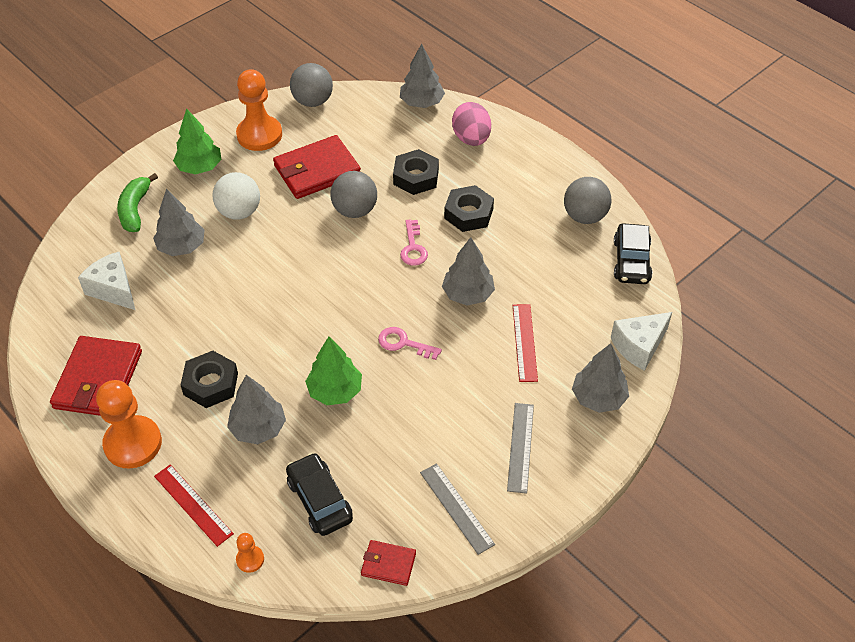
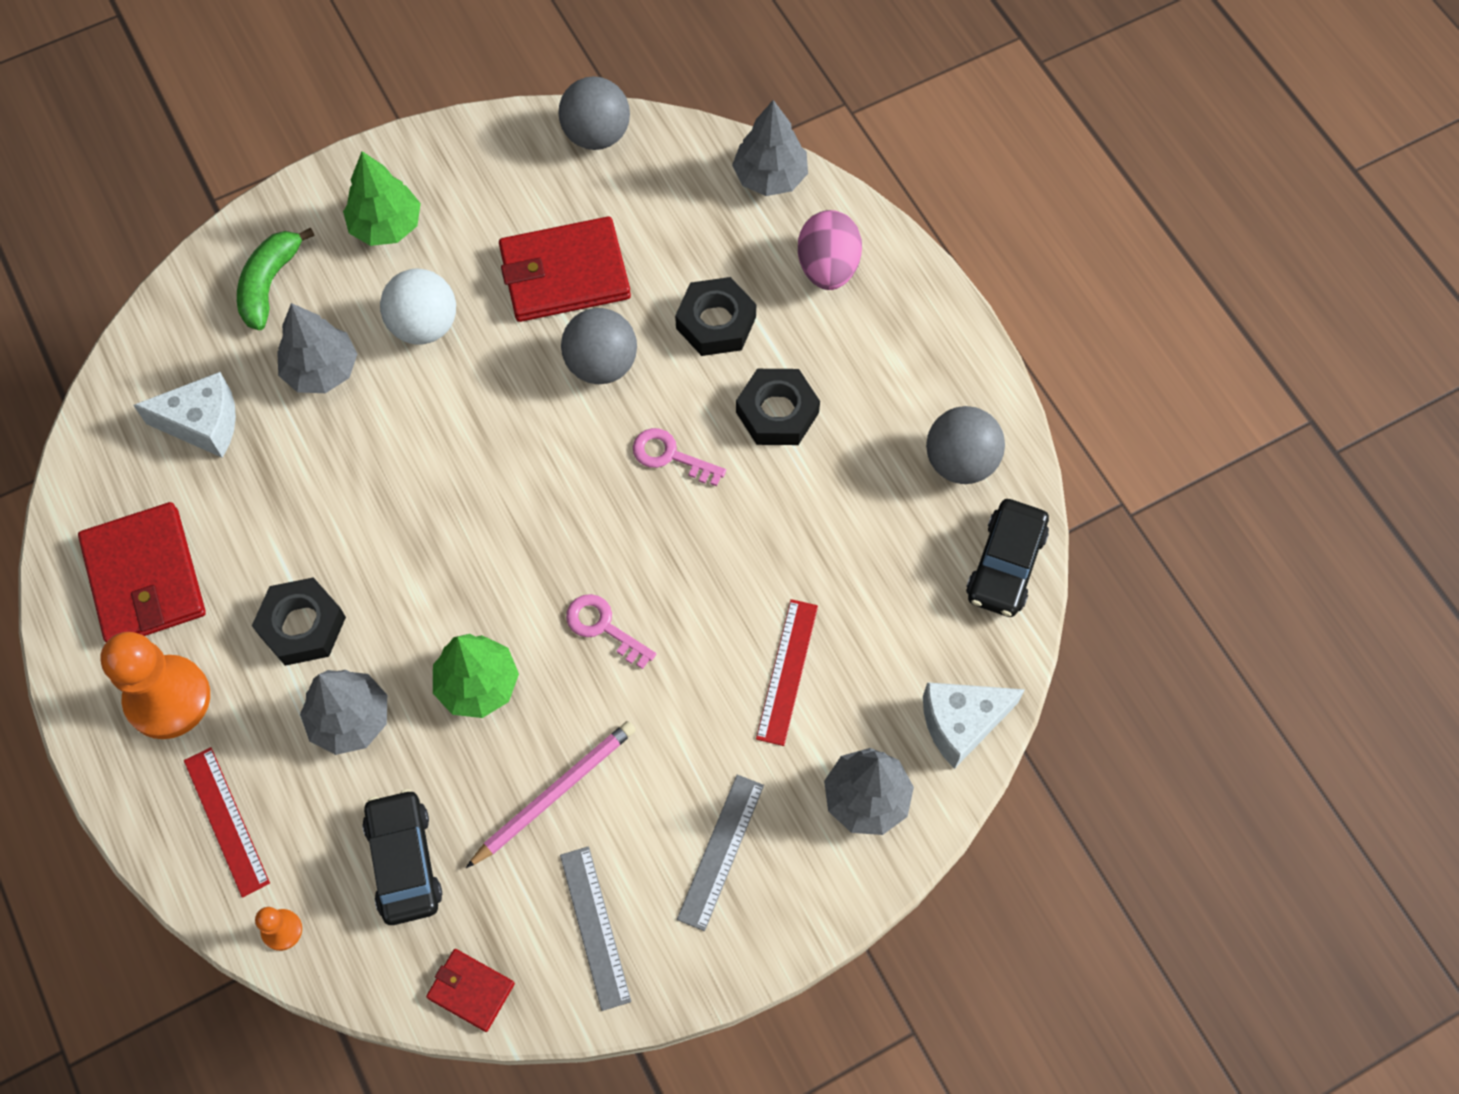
camera: 15 degrees right, 15 degrees up
(98, 380) = (144, 578): red wallet -> red wallet turned 45 degrees counterclockwise
(113, 289) = (203, 424): white cheese -> white cheese turned 120 degrees clockwise
(259, 135) = (494, 183): orange pawn -> none
(404, 439) = (554, 793): none -> pink pencil
(413, 247) = (670, 456): pink key -> pink key turned 105 degrees clockwise
(468, 294) = (728, 563): grey tree -> none

